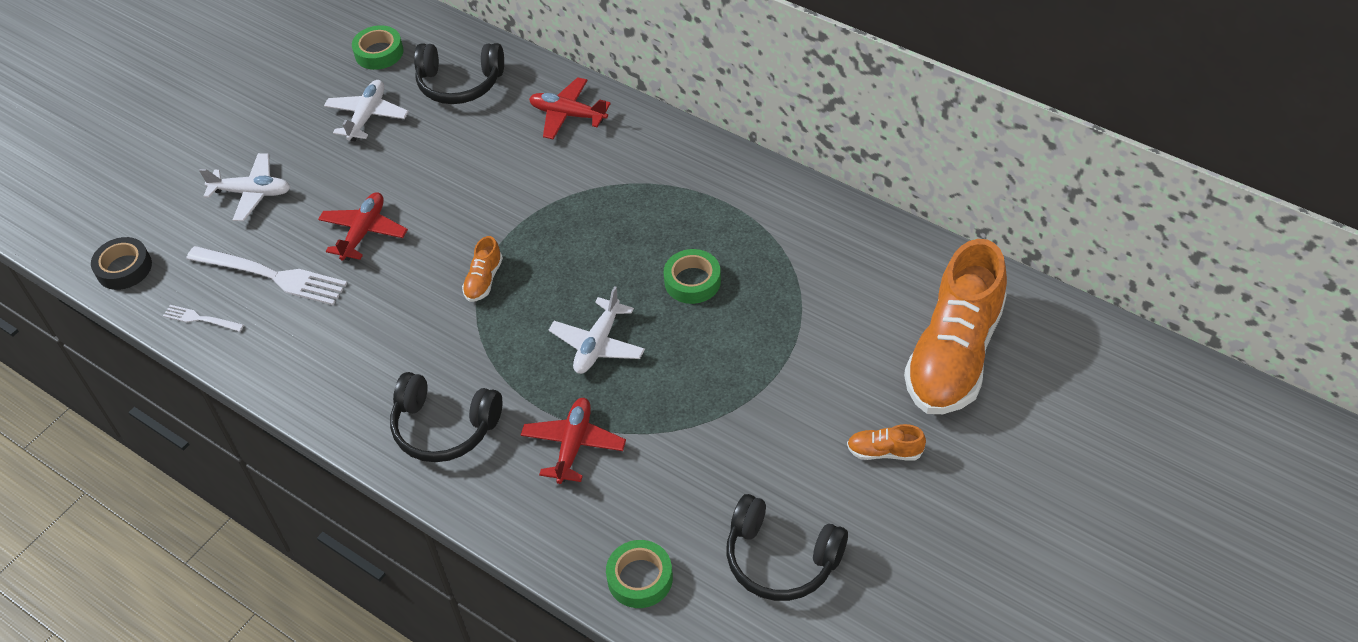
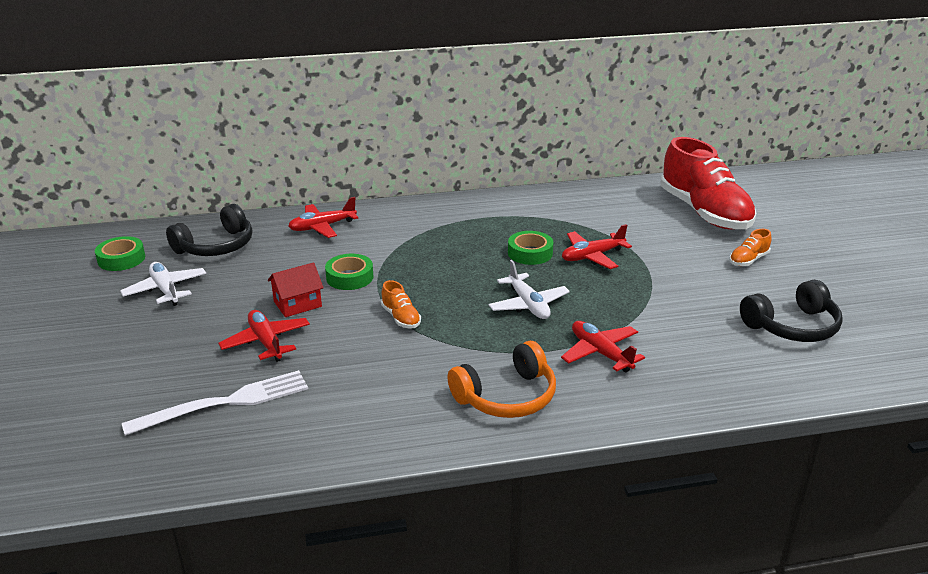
camera: 50 degrees left, 20 degrees down
(124, 268) = (61, 477): black tape -> none
(200, 319) = (198, 462): white fork -> none
(252, 193) = (126, 371): white plane -> none
(433, 204) = (297, 304): none -> red house
(444, 427) = (507, 396): black headphones -> orange headphones
(640, 578) = (750, 382): green tape -> green tape (349, 277)
(741, 329) = (592, 256): none -> red plane
(954, 355) = (704, 213): orange shoe -> red shoe

